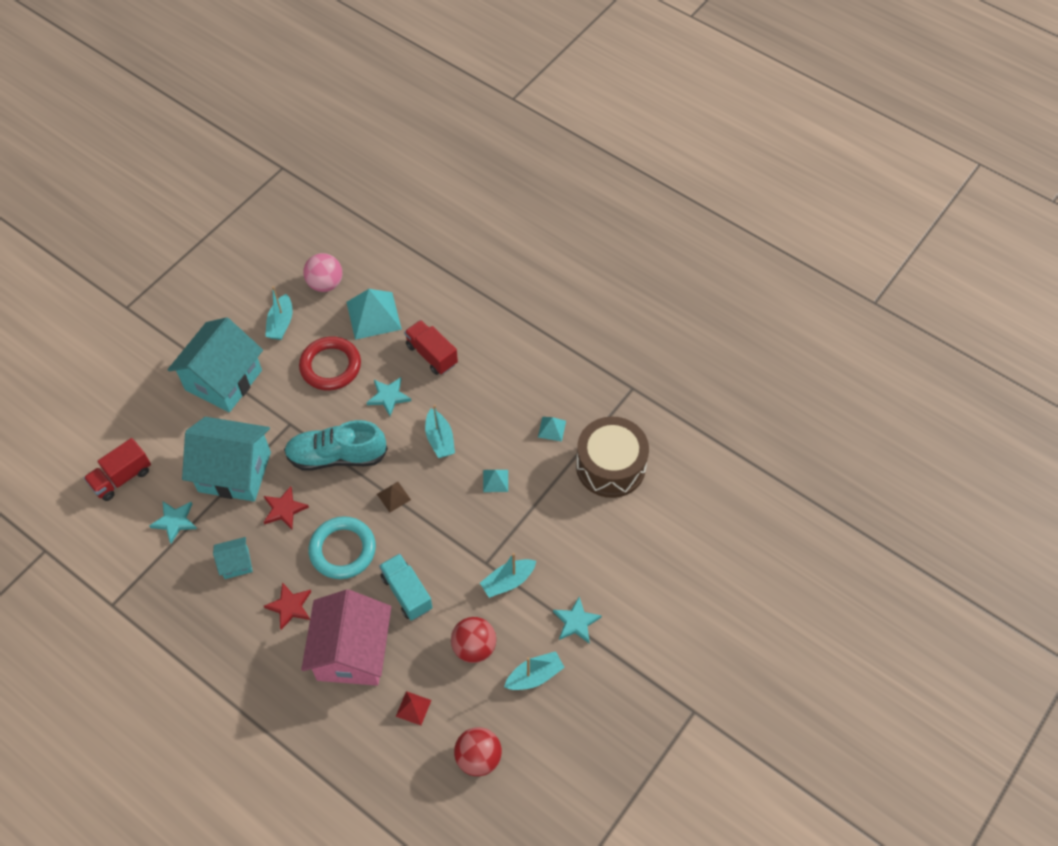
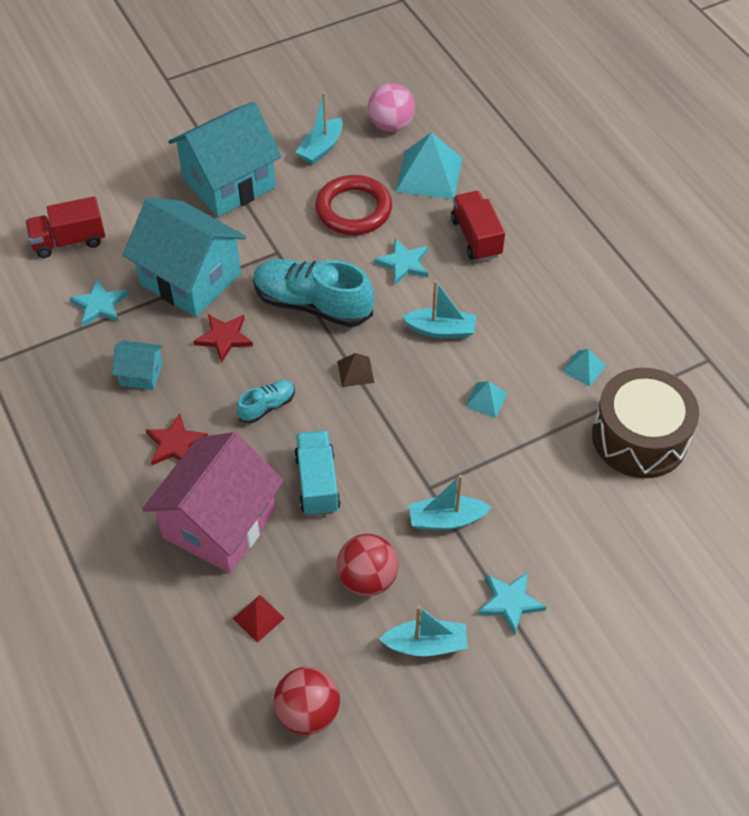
camera: 25 degrees right, 5 degrees down
(343, 550) = (267, 406): turquoise ring -> turquoise shoe
(440, 439) = (441, 330): turquoise boat -> turquoise boat turned 90 degrees counterclockwise

